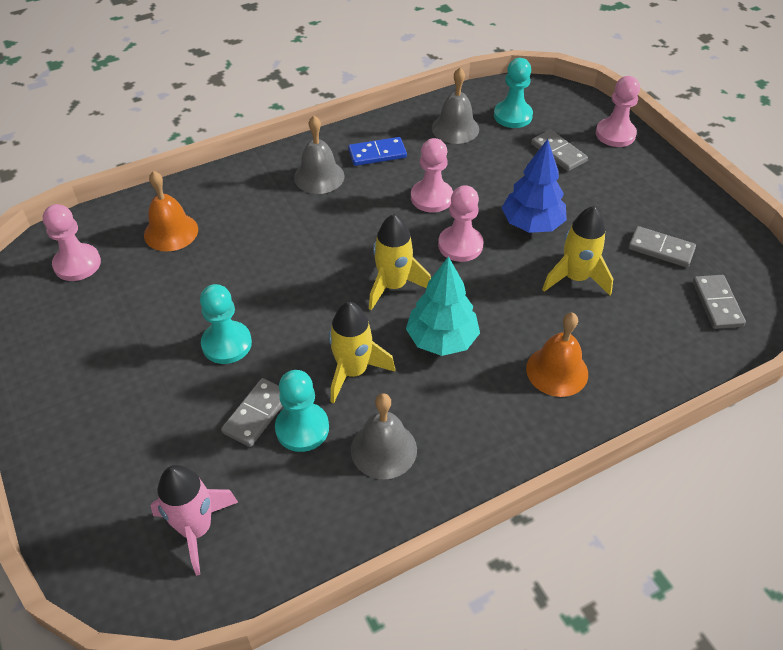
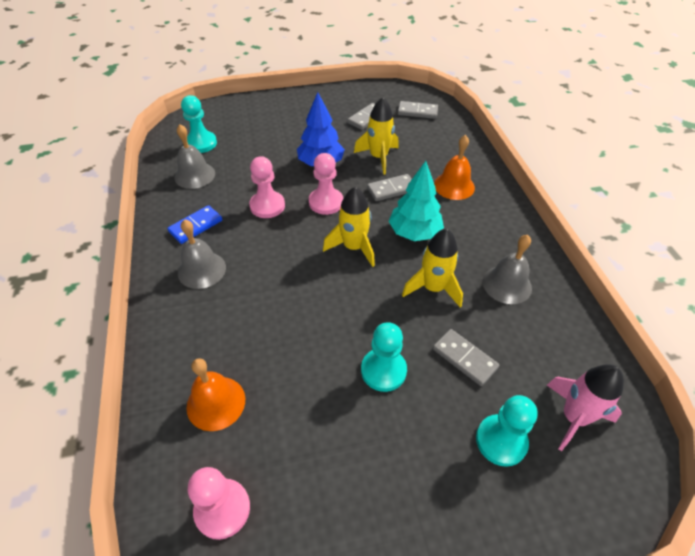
camera: 75 degrees left, 0 degrees up
(302, 428) = (482, 329): turquoise pawn -> turquoise pawn (501, 441)
(377, 154) = (196, 226): blue domino -> blue domino turned 45 degrees clockwise
(558, 153) = (256, 133): grey domino -> grey domino (391, 189)
(615, 134) = (253, 105): pink pawn -> none

